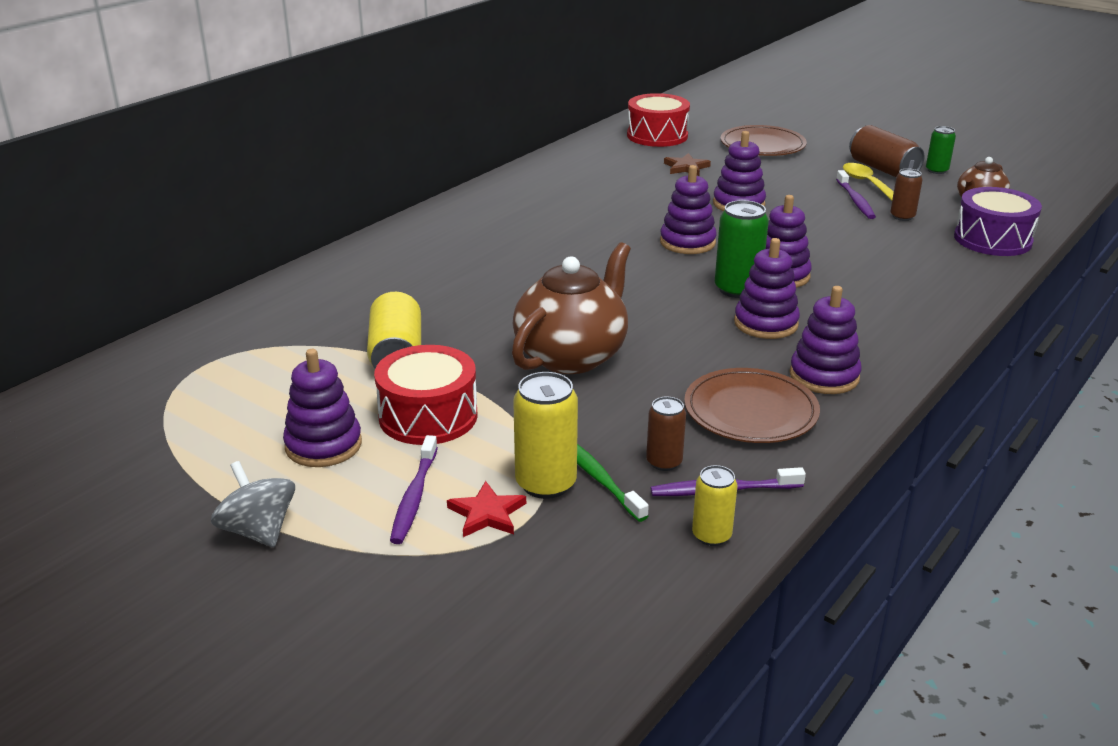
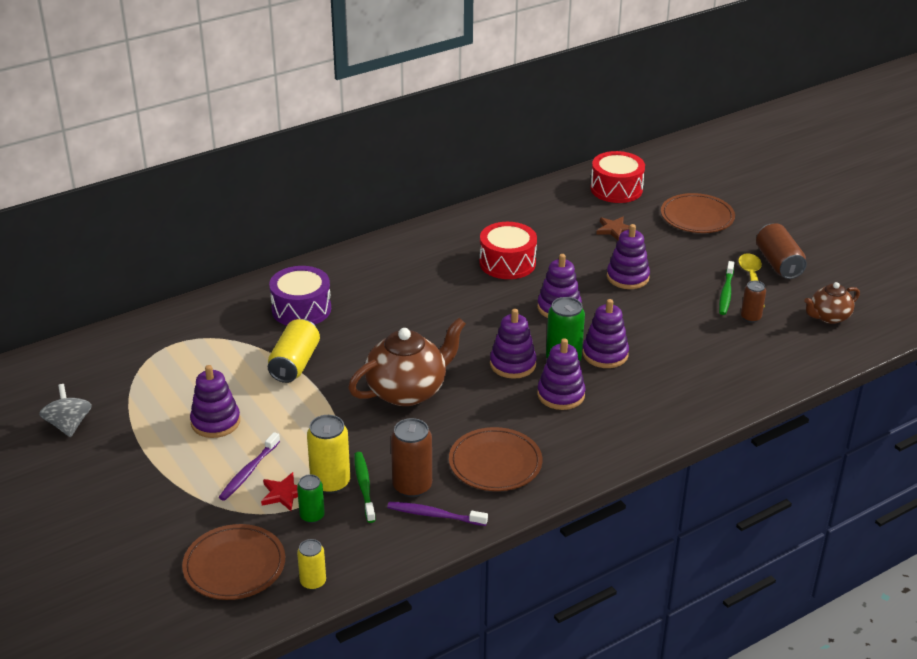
camera: 20 degrees right, 5 degrees up
(258, 531) = (152, 471): grey spinning top -> grey spinning top (68, 425)
(428, 416) = (288, 416): red drum -> red drum (507, 263)
(475, 634) = (234, 566): none -> brown plate
(664, 462) = (412, 486): brown can -> brown can, size x1.64
(711, 535) = (405, 543): yellow can -> yellow can (313, 582)
(824, 376) = (567, 448): purple stacking toy -> purple stacking toy (513, 364)
(855, 200) = (726, 293): purple toothbrush -> green toothbrush
(936, 170) = (825, 274): green can -> green can (312, 516)
(992, 239) = (805, 356): purple drum -> purple drum (301, 309)

